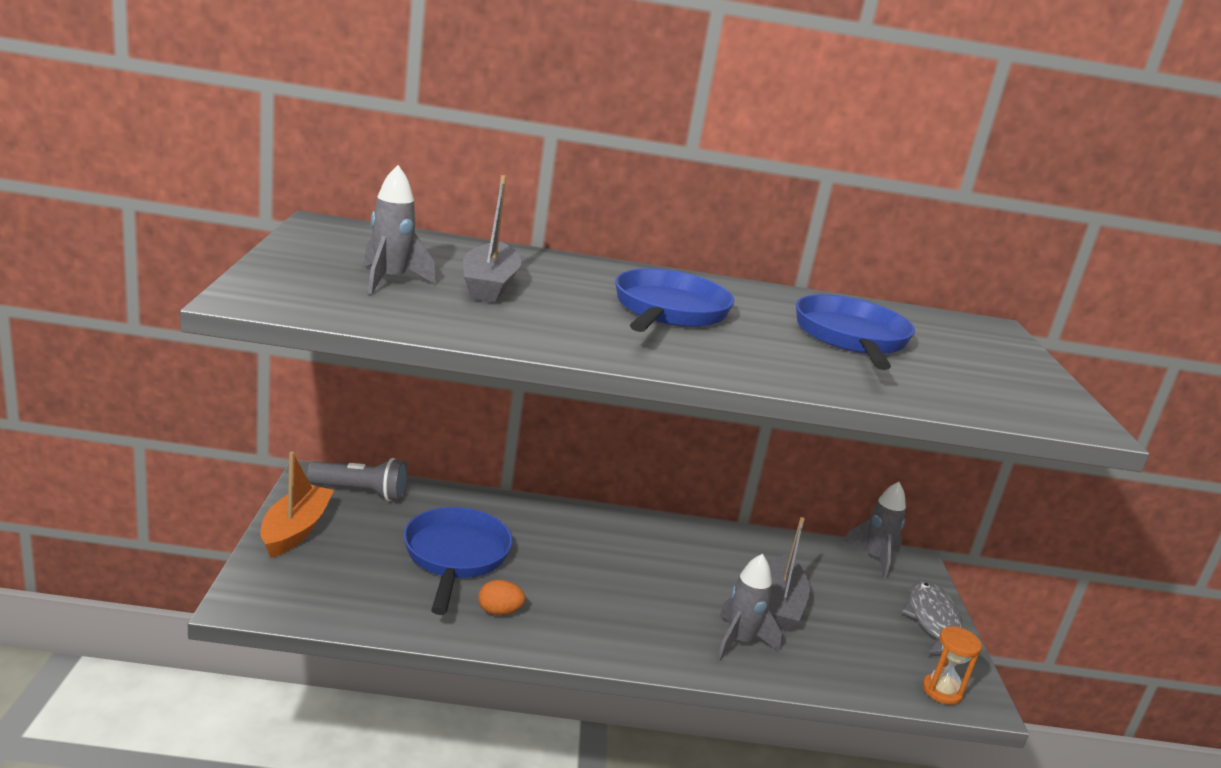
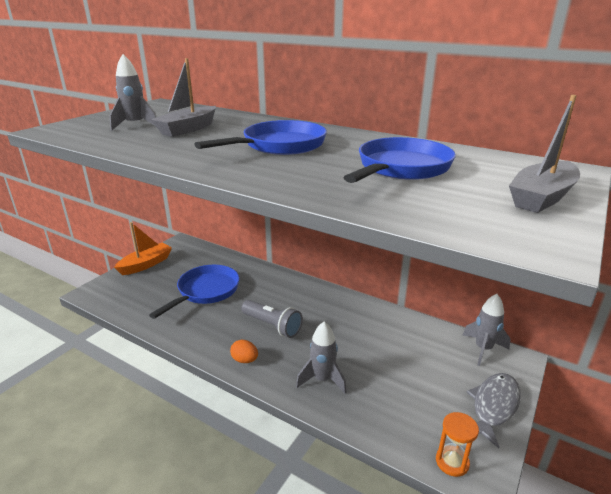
camera: 35 degrees right, 5 degrees up
(361, 492) = (194, 252): grey flashlight -> grey flashlight (272, 326)
(499, 611) = (197, 325): orange egg -> orange egg (244, 360)
(780, 604) = (375, 363): grey boat -> grey boat (541, 197)

